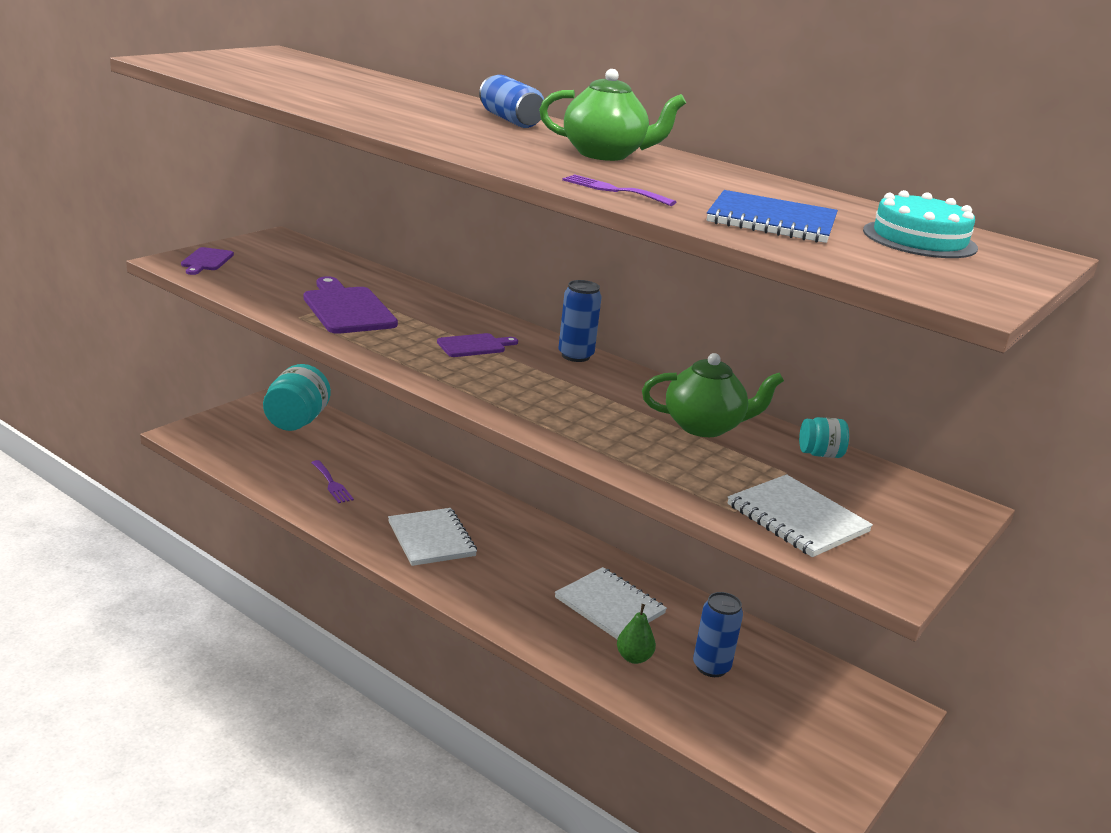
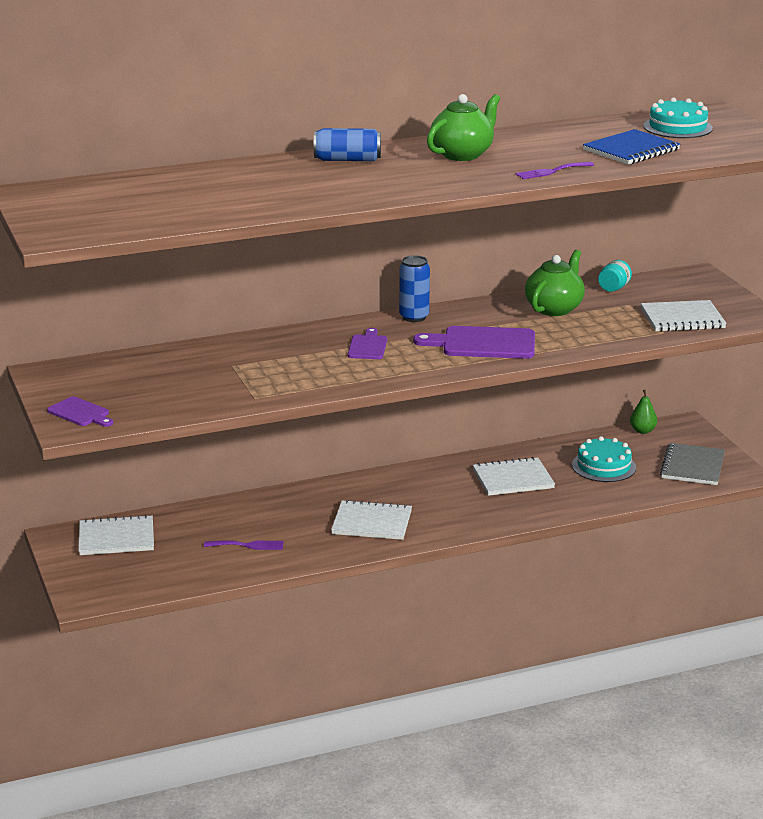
camera: 55 degrees left, 0 degrees up
(296, 421) = (116, 538): turquoise jar -> white notebook
(347, 309) = (253, 376): purple cutting board -> purple cutting board (483, 343)
(634, 658) = (575, 489): green pear -> green pear (642, 431)
(711, 667) = (604, 466): blue can -> turquoise cake
(794, 746) = (692, 466): none -> grey notebook

